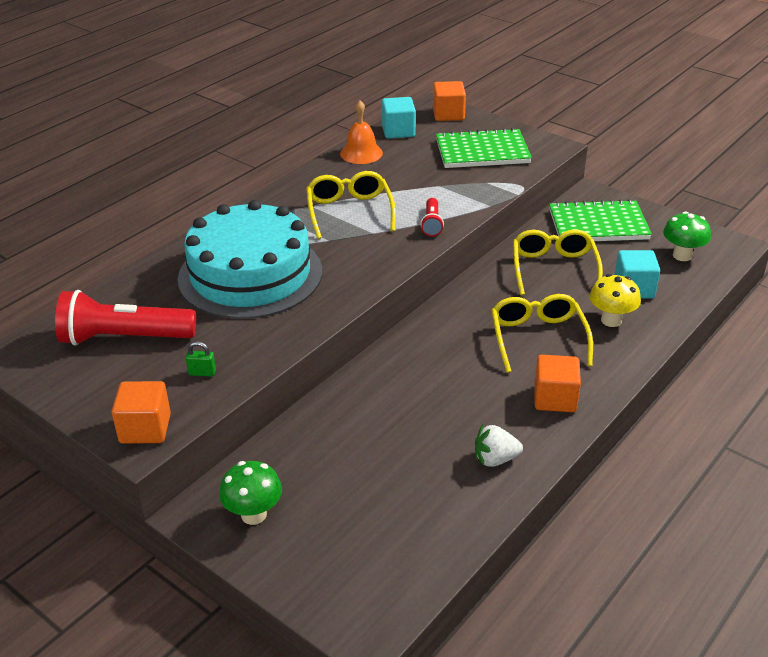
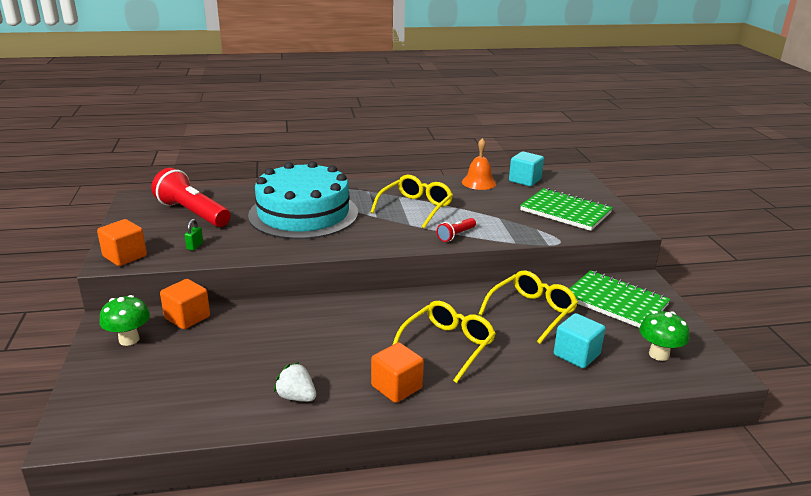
camera: 40 degrees right, 10 degrees down
(202, 373) = (195, 246): green padlock -> green padlock turned 60 degrees clockwise
(448, 114) = (578, 184): orange cube -> orange cube (187, 317)
(611, 320) = (522, 364): yellow mushroom -> none

